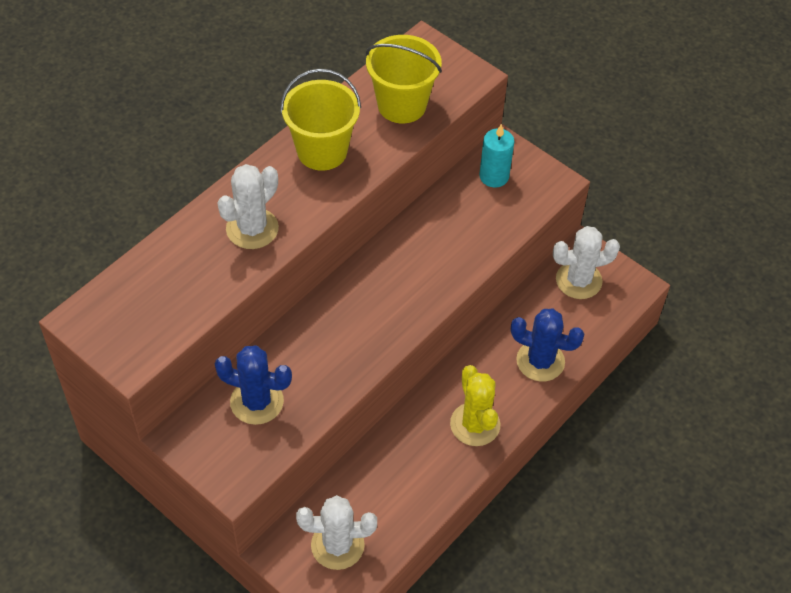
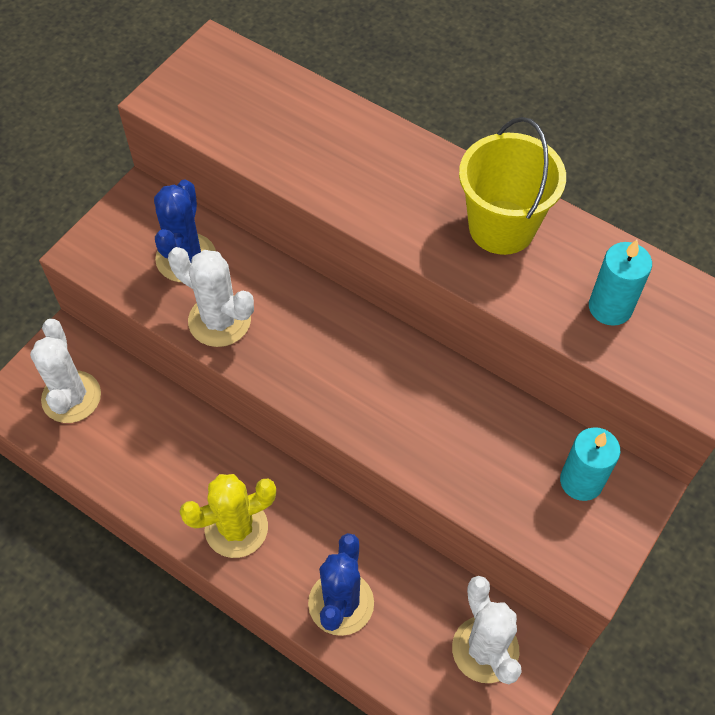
camera: 85 degrees right, 5 degrees up
(252, 229) = (361, 174): white cactus -> white cactus (219, 320)
(401, 105) = (610, 307): yellow bucket -> turquoise candle

